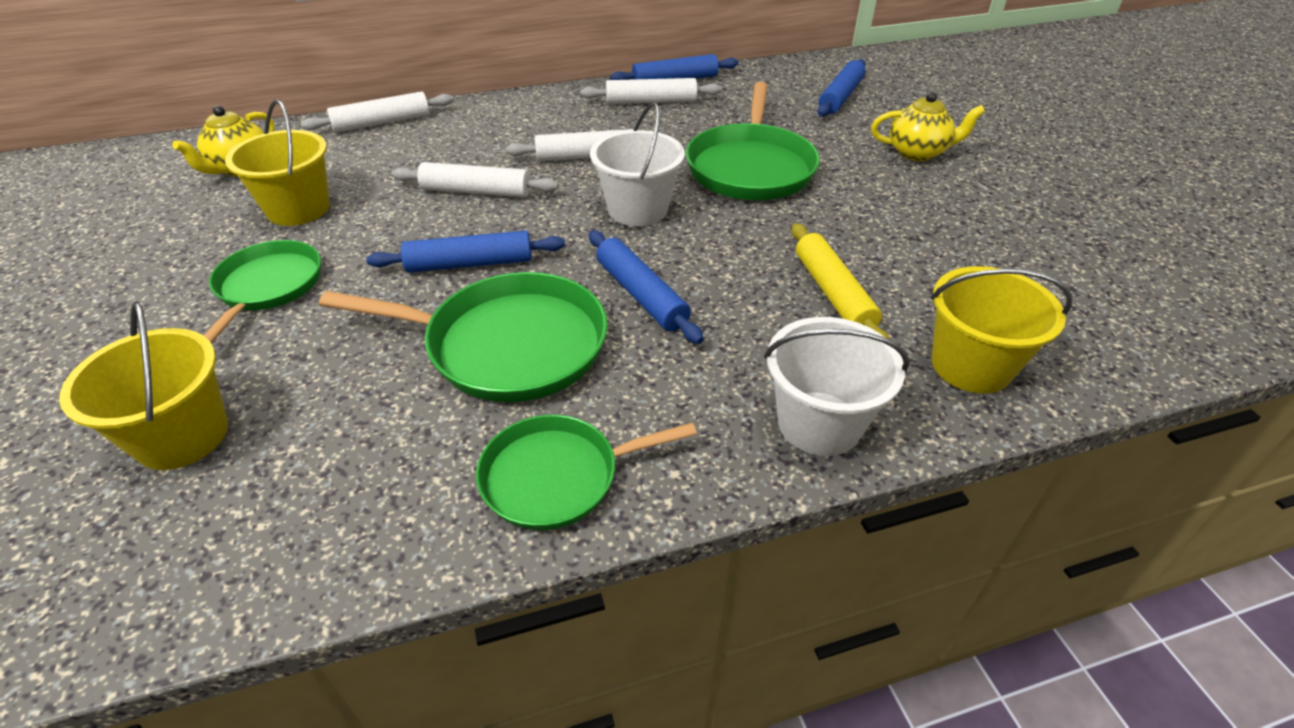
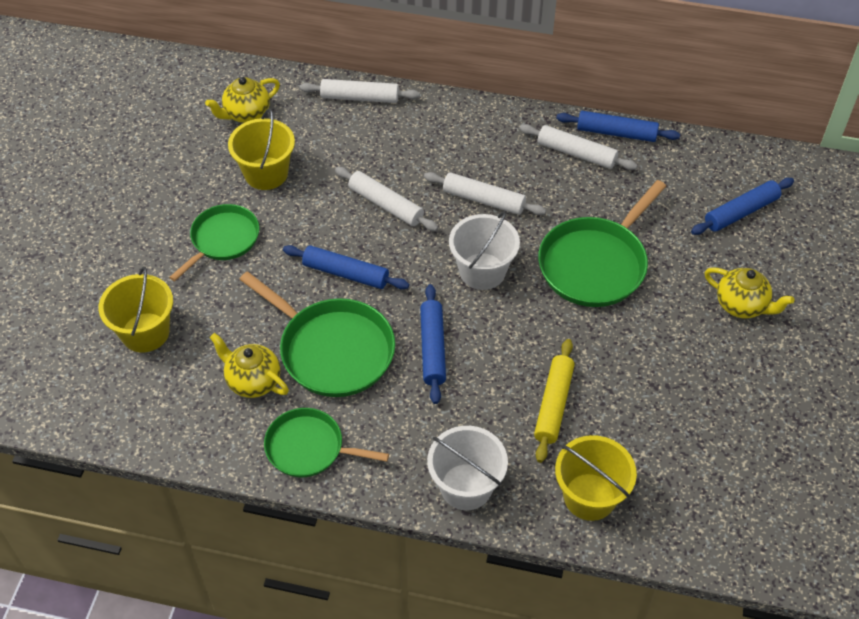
camera: 30 degrees right, 10 degrees up
(408, 427) = (253, 381): none -> yellow teapot

